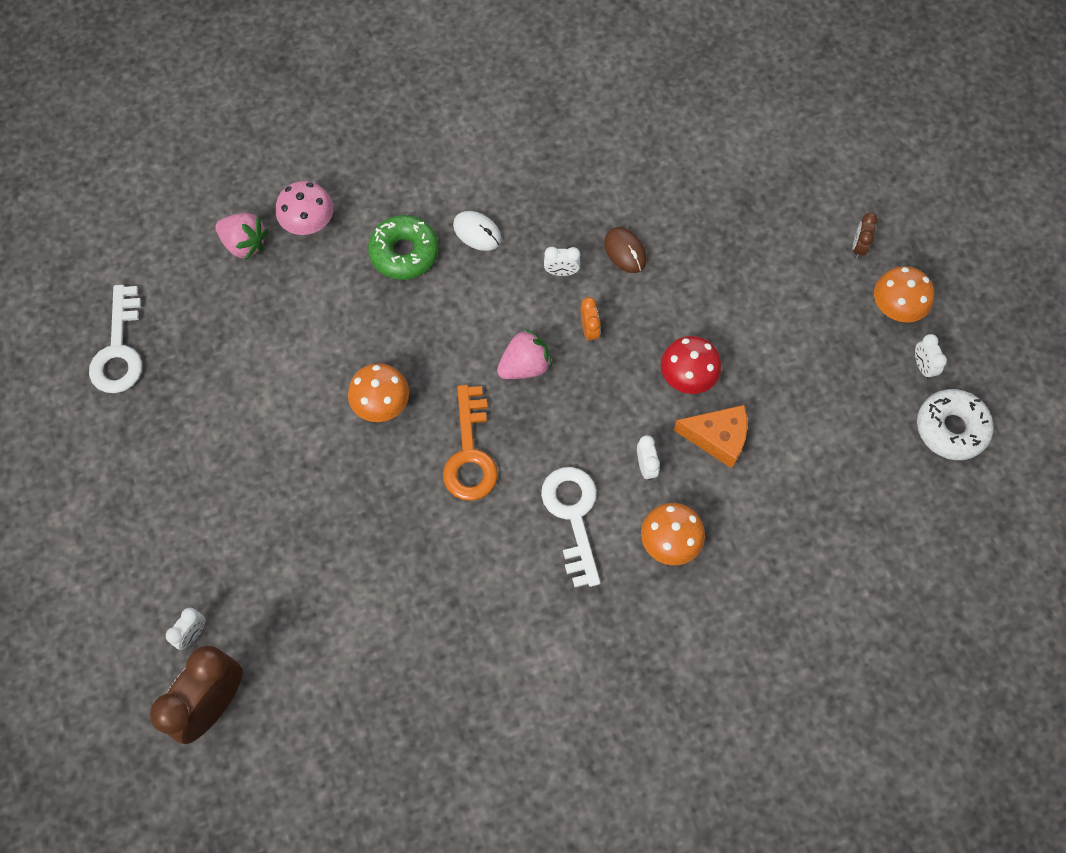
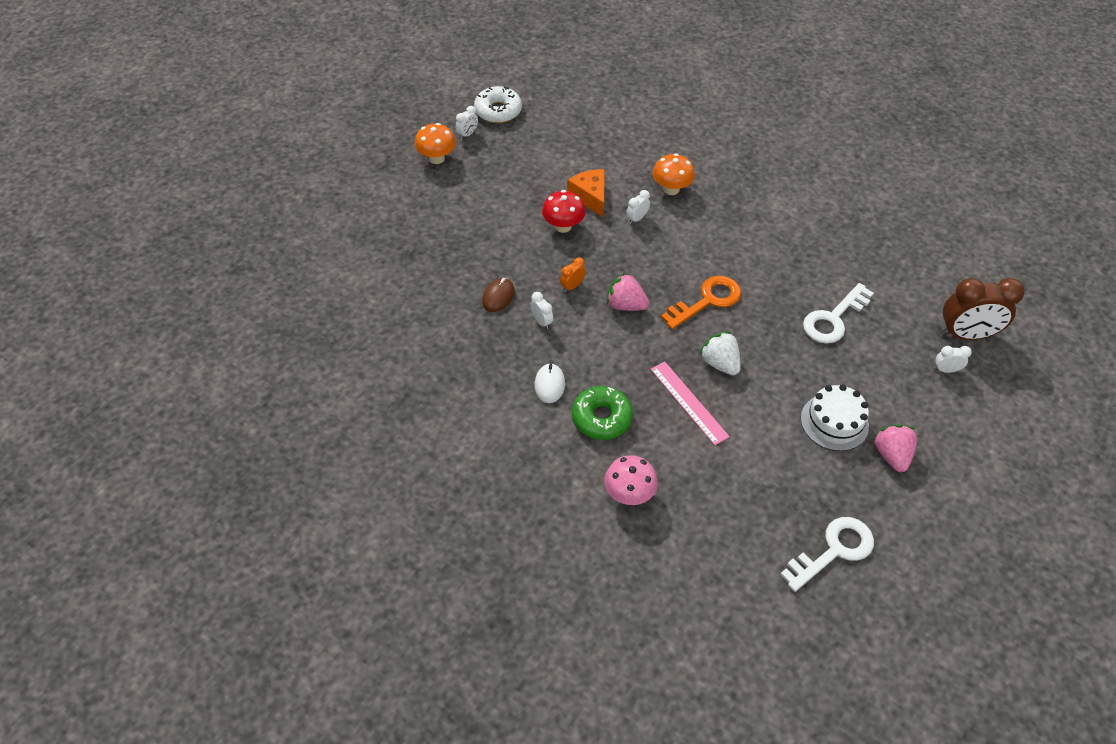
camera: 125 degrees left, 15 degrees down
(231, 460) = (834, 422): none -> white cake
(244, 244) = (681, 526): pink strawberry -> pink strawberry (891, 455)
(360, 341) = (689, 402): none -> pink ruler
(382, 404) = (720, 363): orange mushroom -> white strawberry
(573, 516) = (697, 235): white key -> white key (833, 319)
(858, 247) = (404, 189): brown clock -> none

